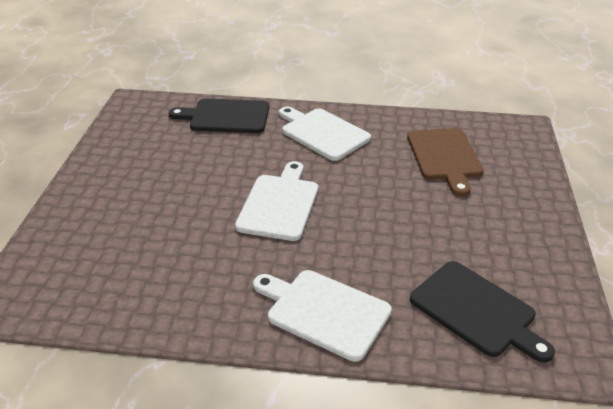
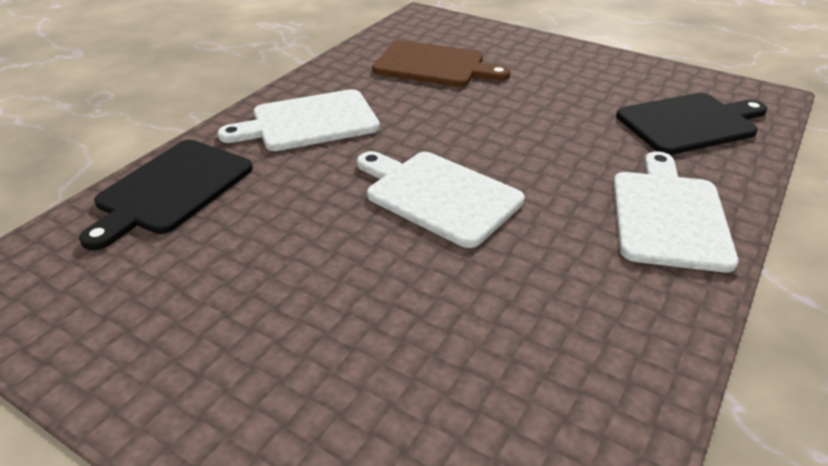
camera: 65 degrees left, 0 degrees up
(324, 312) = (668, 215): white cutting board -> white cutting board turned 135 degrees clockwise

